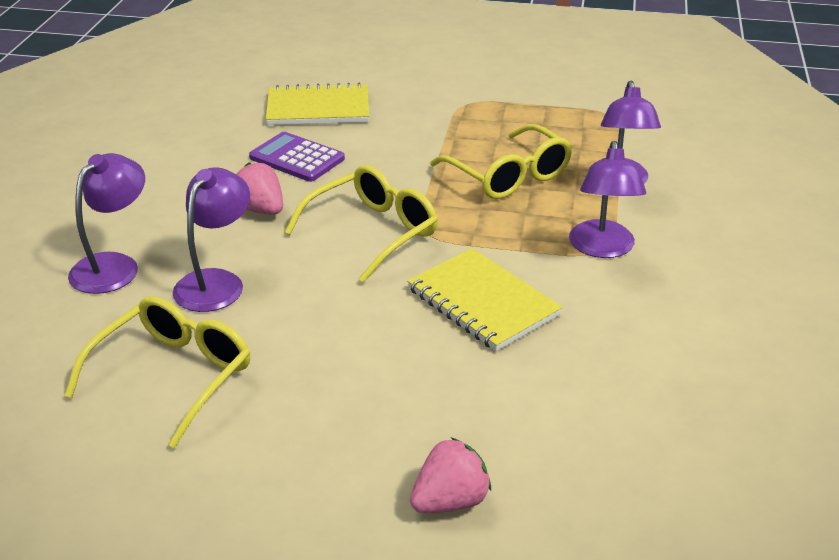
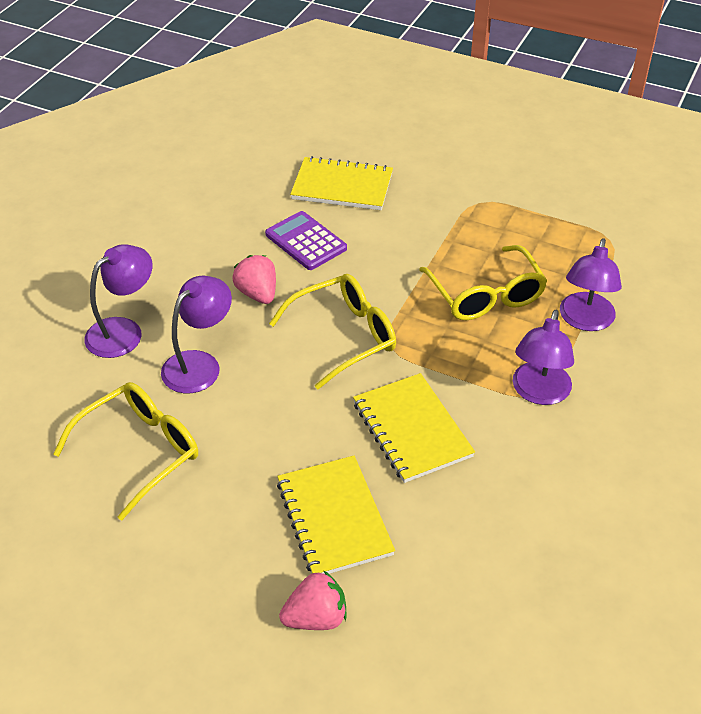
camera: 15 degrees right, 10 degrees up
(430, 399) = (334, 518): none -> yellow notebook

